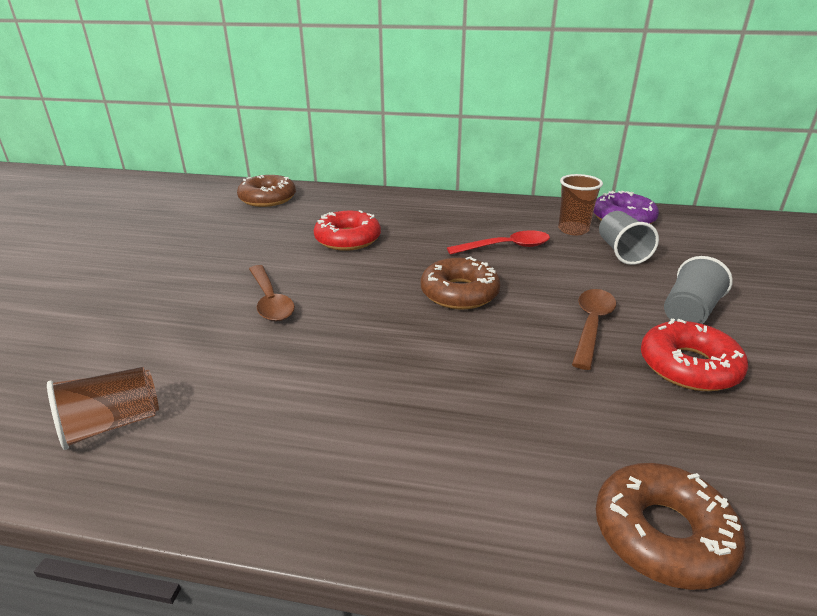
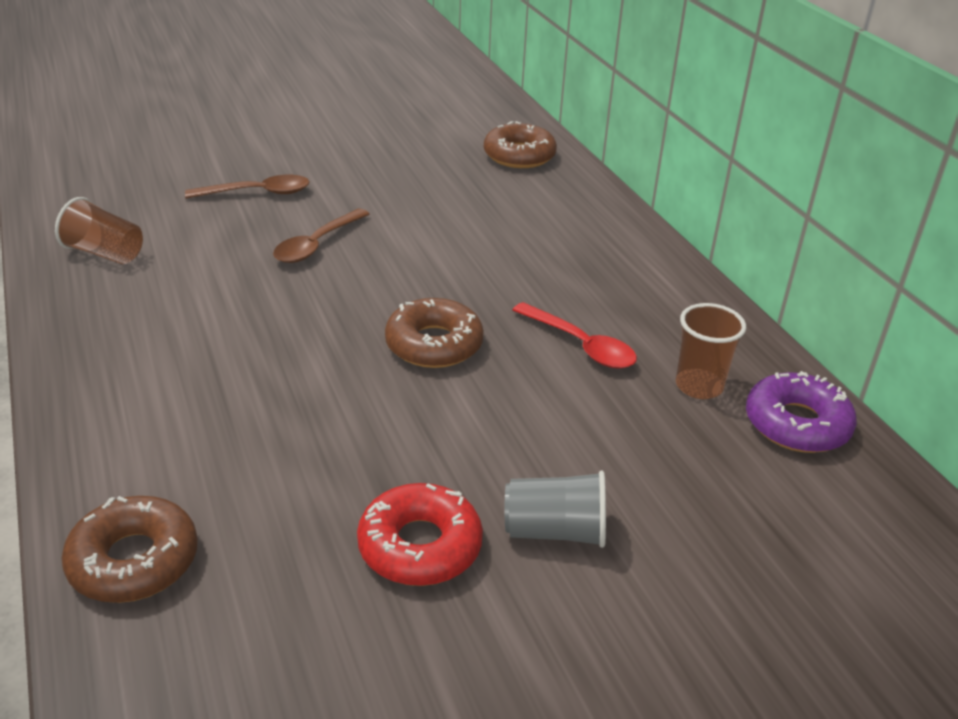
camera: 55 degrees right, 5 degrees up
(348, 239) = (480, 237): red donut -> none
(591, 325) = (447, 454): brown spoon -> brown spoon (257, 193)
(621, 252) = (675, 443): grey cup -> none

